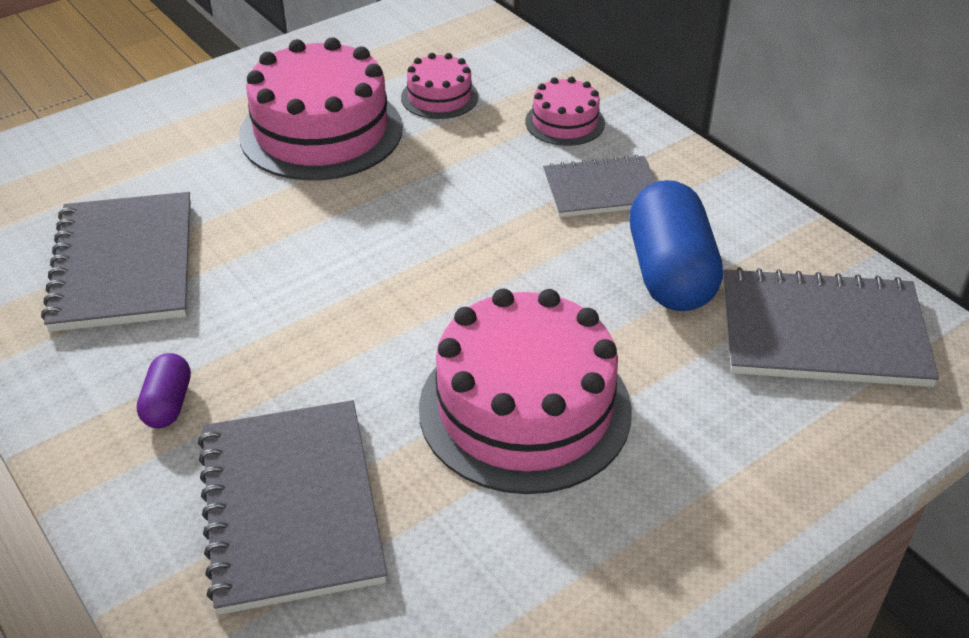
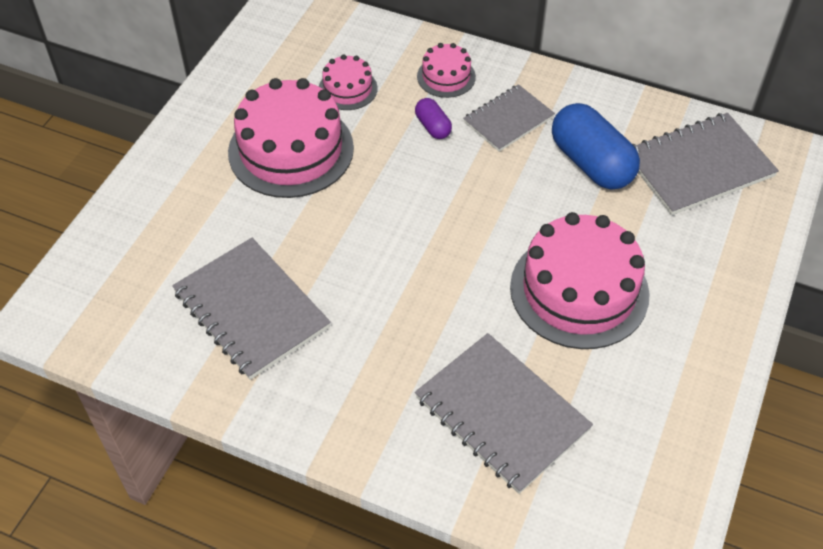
camera: 30 degrees left, 10 degrees up
(168, 404) = (372, 389): purple capsule -> purple capsule (433, 127)

